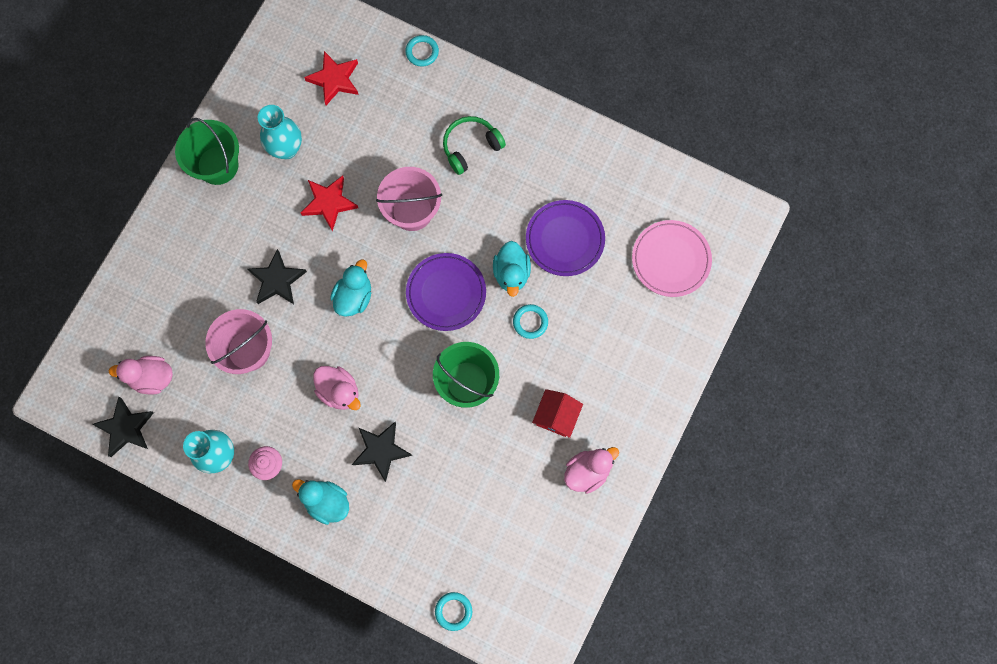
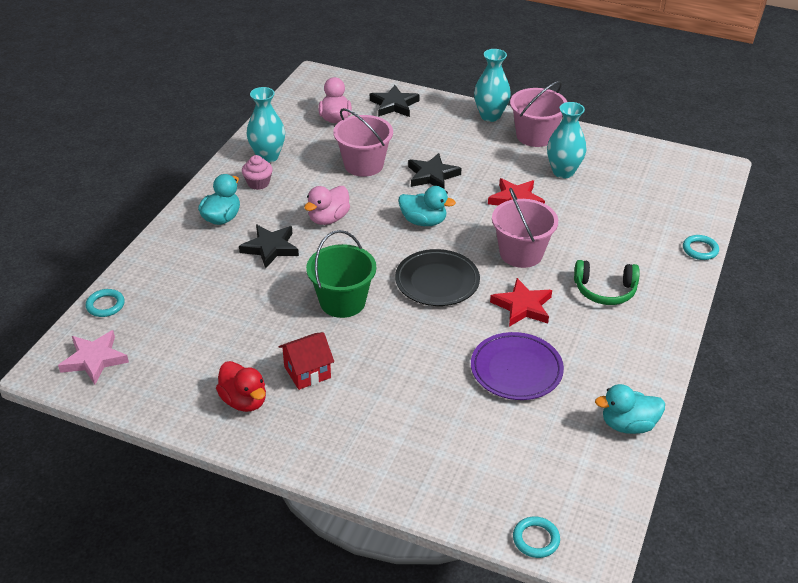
camera: 85 degrees right, 35 degrees down
(126, 428) = (291, 109): black star -> black star (394, 105)
(172, 206) = (490, 116): none -> turquoise vase
(217, 165) = (535, 136): green bucket -> pink bucket
(334, 79) = (645, 195): red star -> red star (523, 306)
(446, 293) = (437, 281): purple plate -> black plate
(471, 147) = (605, 290): green headphones -> green headphones turned 135 degrees clockwise
(511, 273) = (467, 329): turquoise duck -> turquoise duck (628, 425)
(528, 612) = (94, 359): none -> pink star
(530, 322) = (414, 346): turquoise ring -> turquoise ring (536, 539)
(556, 416) = (307, 372): red house -> red house turned 45 degrees counterclockwise
(587, 471) = (244, 401): pink duck -> red duck
(670, 260) = (511, 469): pink plate -> none

